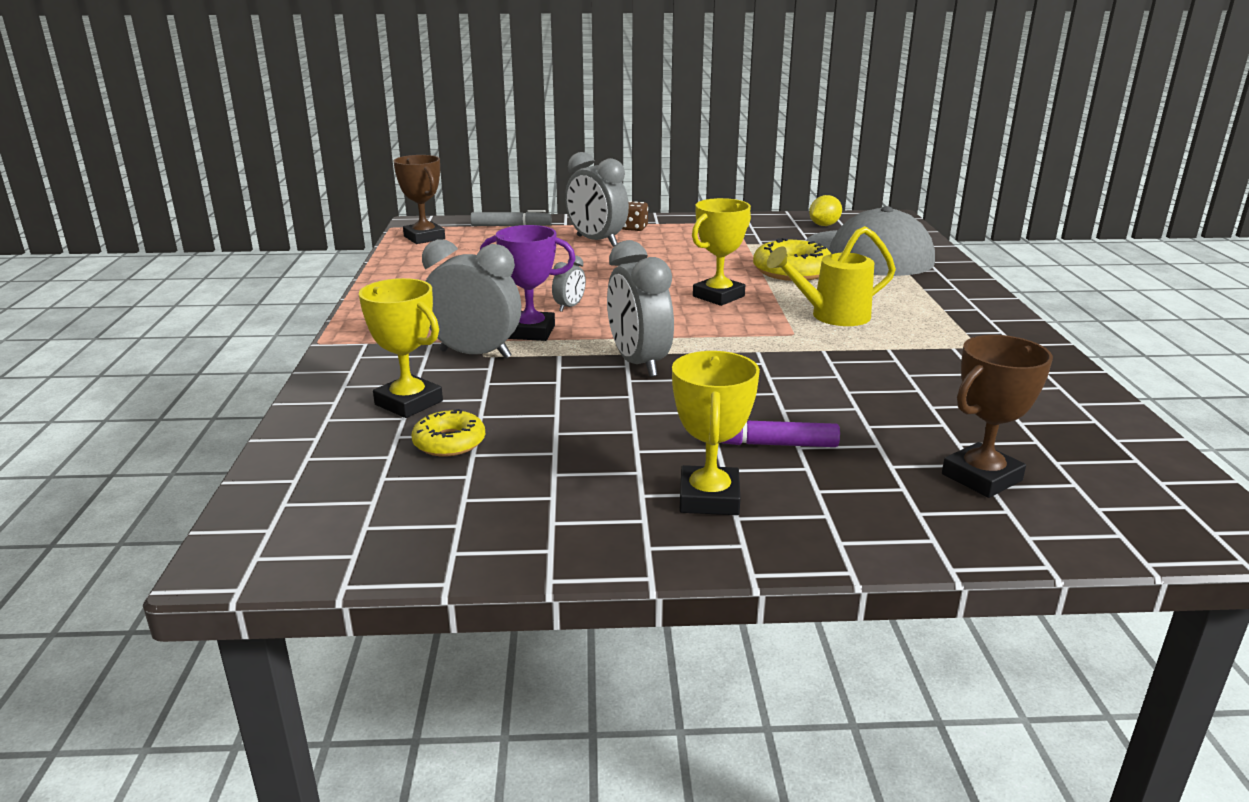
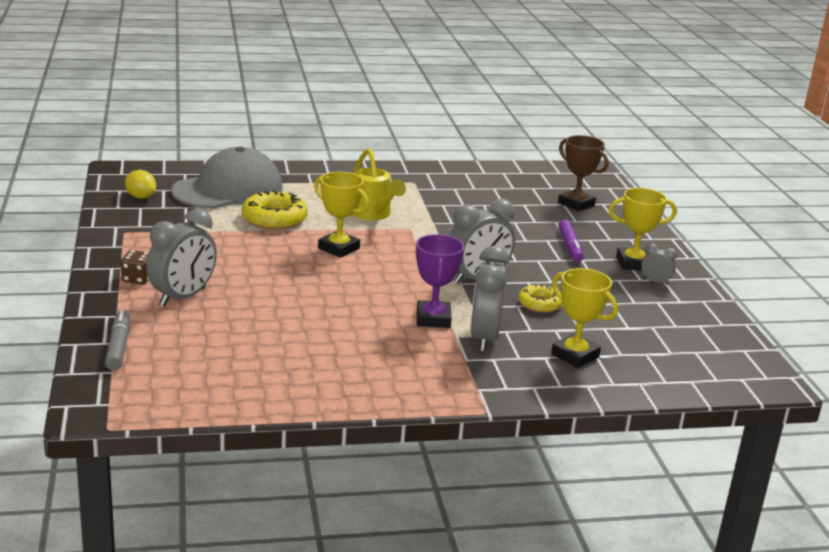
camera: 100 degrees left, 0 degrees up
(409, 403) = (575, 355): yellow trophy -> yellow trophy turned 75 degrees counterclockwise
(424, 238) = (160, 398): brown trophy -> none
(449, 442) = (619, 335): yellow donut -> yellow donut (539, 304)
(569, 307) = (374, 305): grey clock -> grey clock (655, 282)

